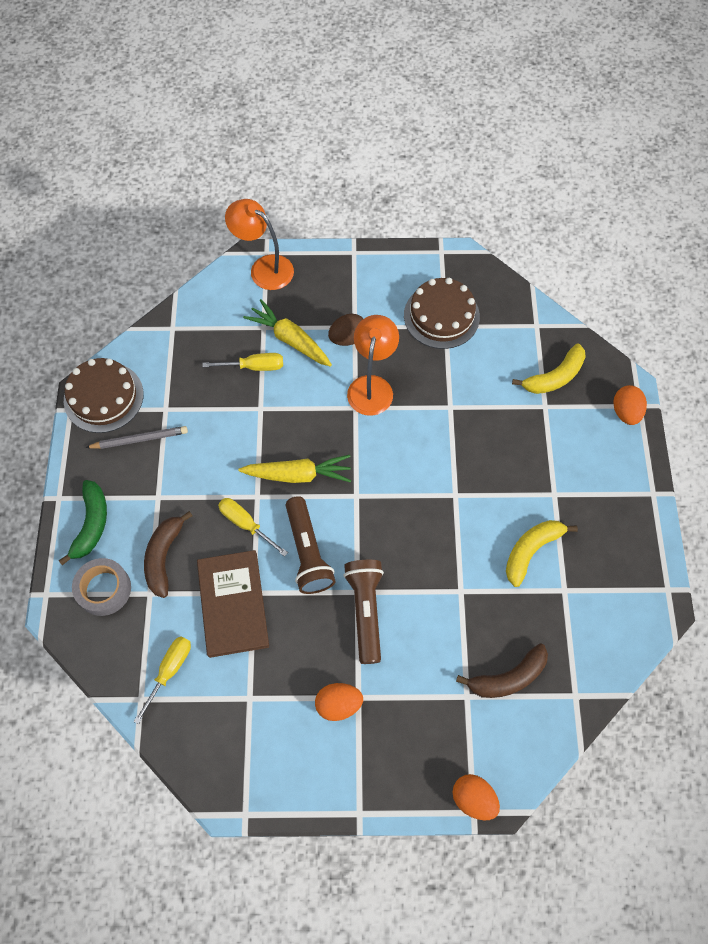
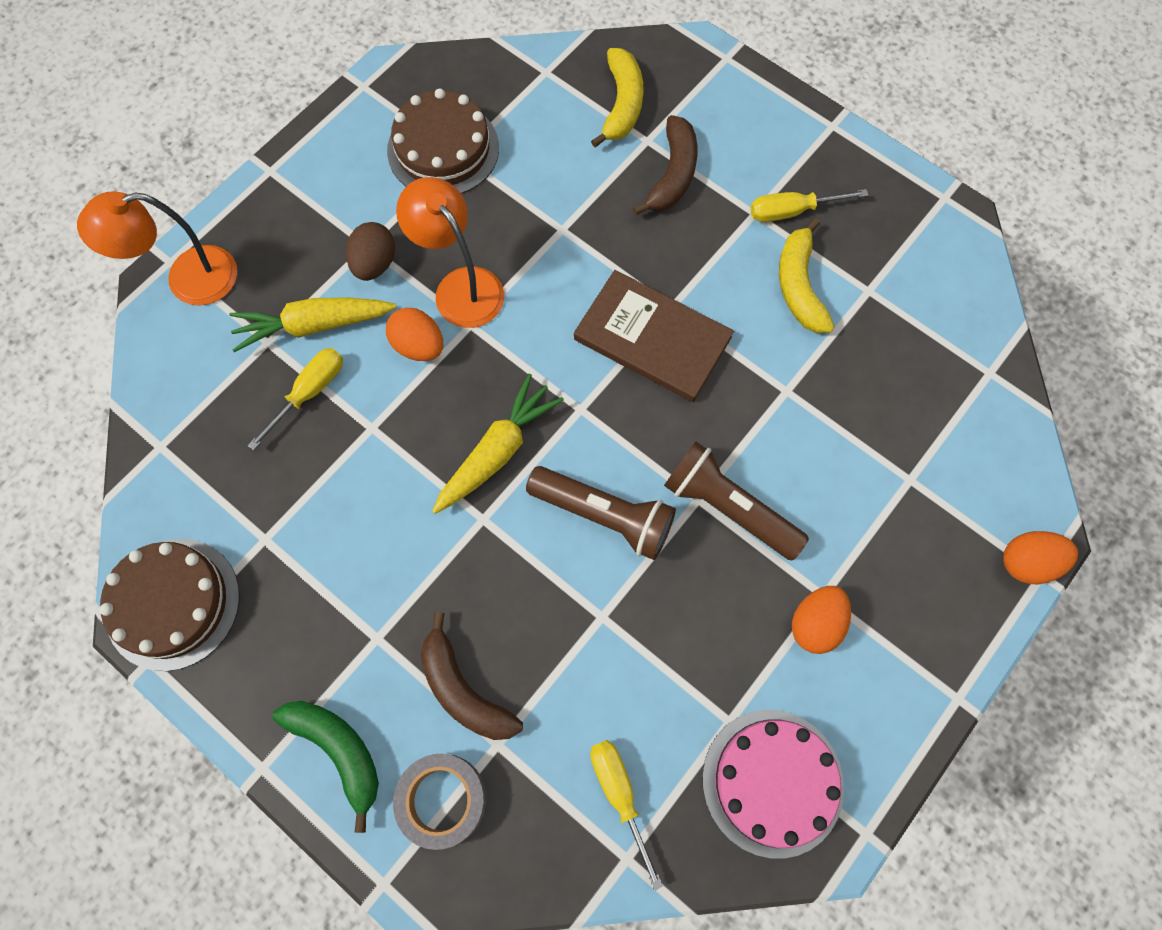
camera: 50 degrees left, 5 degrees up
(140, 439) = (276, 601): grey pencil -> none
(233, 604) = (597, 652): brown book -> brown book (652, 338)
(234, 744) = (772, 782): none -> pink cake
(246, 524) = (508, 559): yellow screwdriver -> yellow screwdriver (792, 211)
(508, 677) = (921, 422): brown banana -> brown banana (672, 174)
(625, 412) = (722, 75): orange egg -> orange egg (419, 346)

